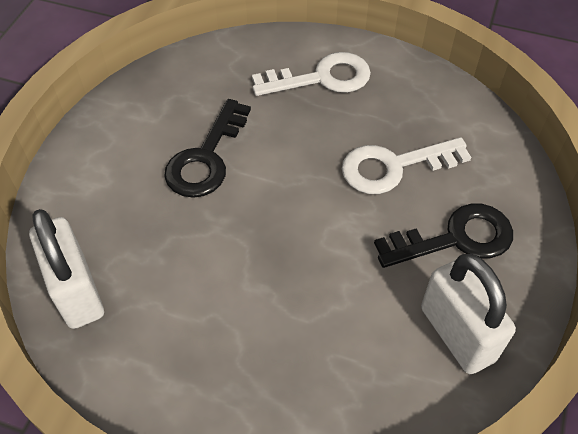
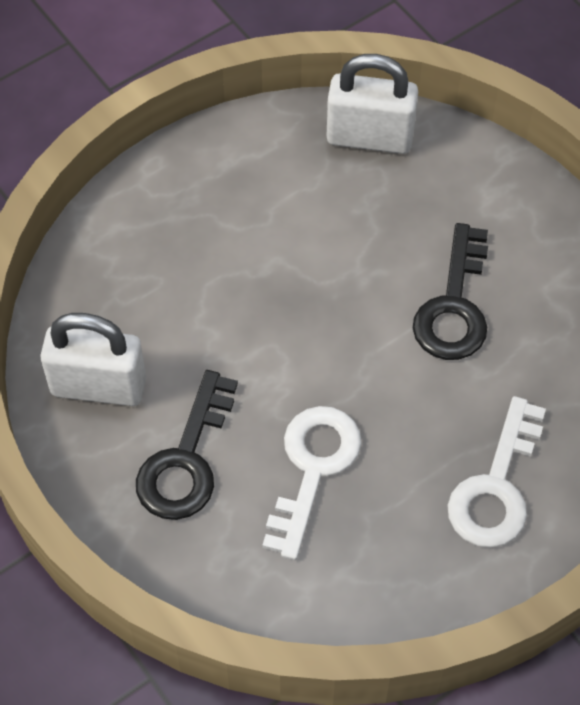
camera: 125 degrees right, 5 degrees up
(206, 158) = (454, 306): black key -> black key turned 135 degrees counterclockwise

